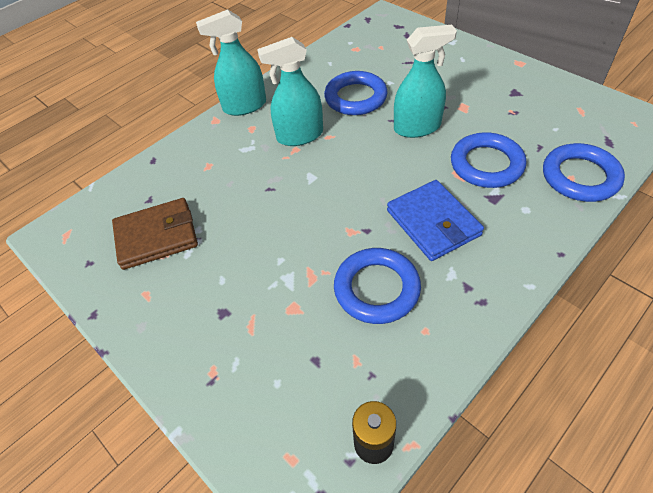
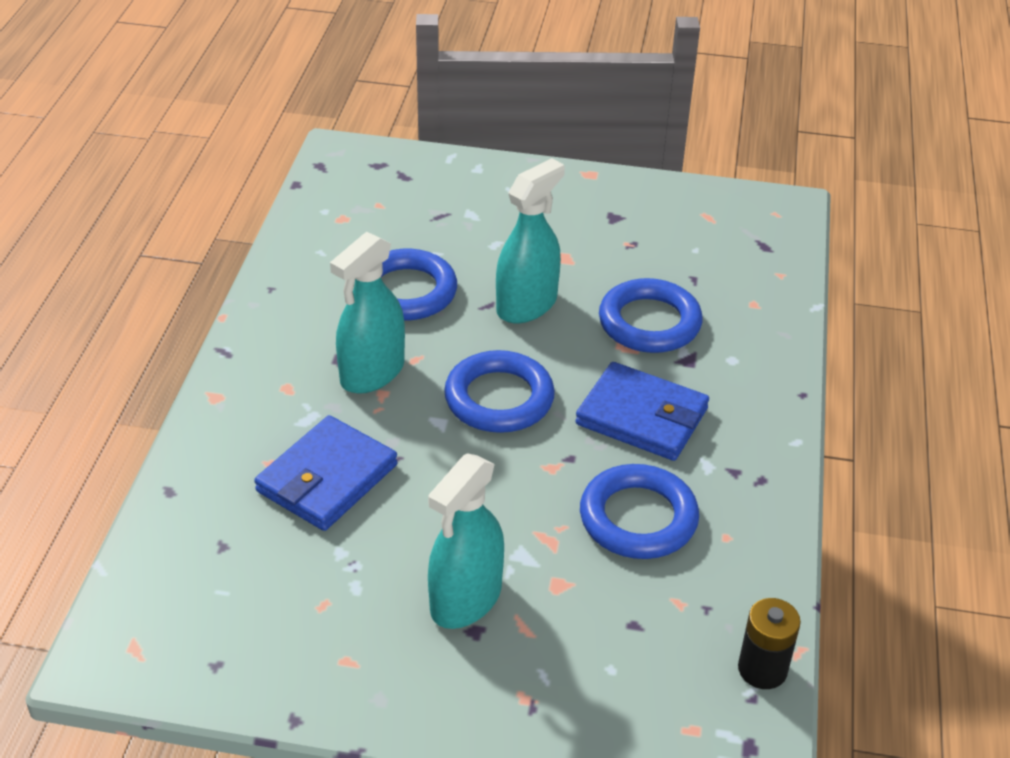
camera: 40 degrees left, 10 degrees down
(156, 236) = (287, 586): brown wallet -> none
(227, 185) = (327, 478): none -> blue wallet
(244, 106) = (244, 360): turquoise spray bottle -> turquoise spray bottle (466, 599)
(580, 177) = (762, 299): blue ring -> blue ring (499, 398)

